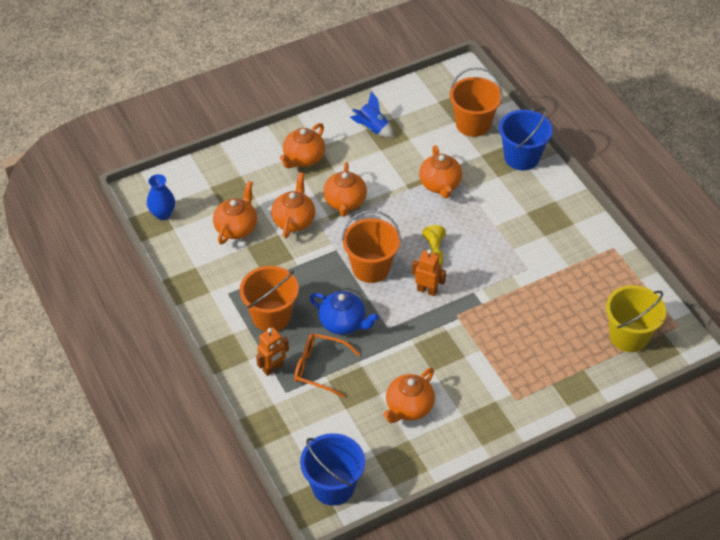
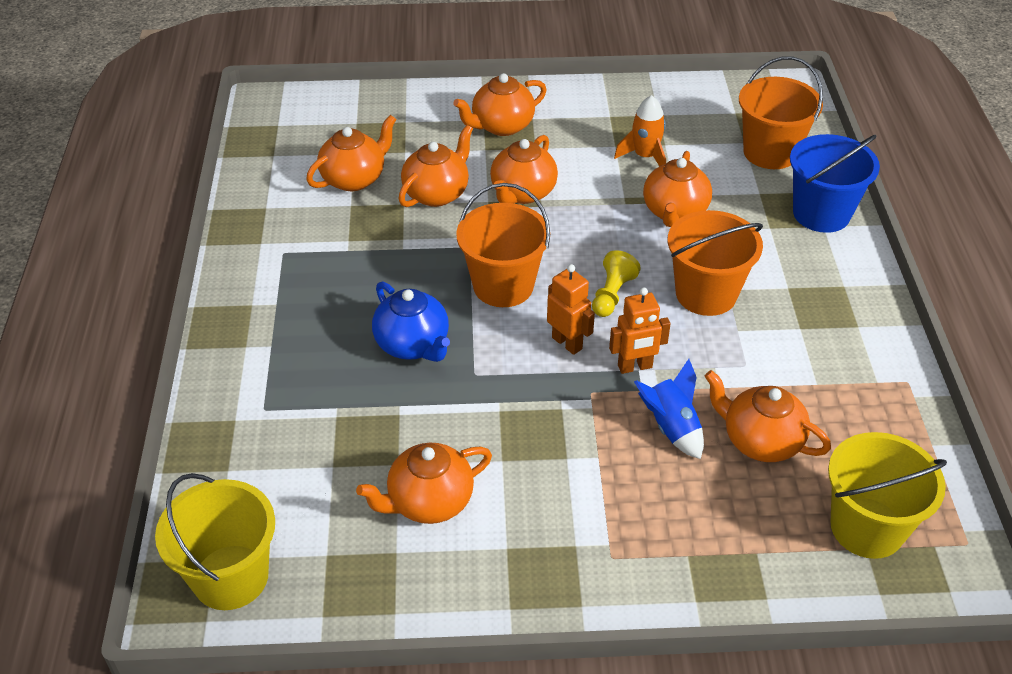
camera: 25 degrees right, 5 degrees down
(163, 214) = (273, 135): blue vase -> none
(271, 316) = (319, 301): orange bucket -> orange bucket (706, 294)
(273, 368) = (270, 370): orange robot -> orange robot (635, 367)
(319, 368) = (336, 393): orange glasses -> none
(333, 486) = (230, 577): blue bucket -> yellow bucket
(372, 128) = (621, 117): blue rocket -> blue rocket (671, 427)
(402, 152) = (645, 156): none -> orange rocket
(556, 309) = (760, 441): none -> orange teapot

